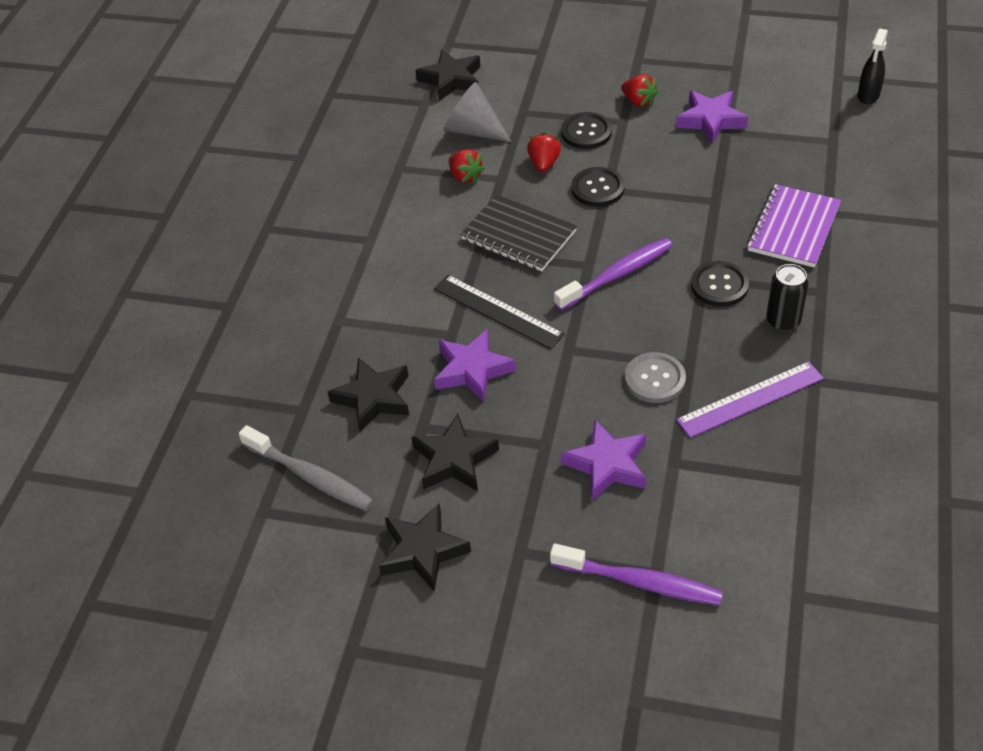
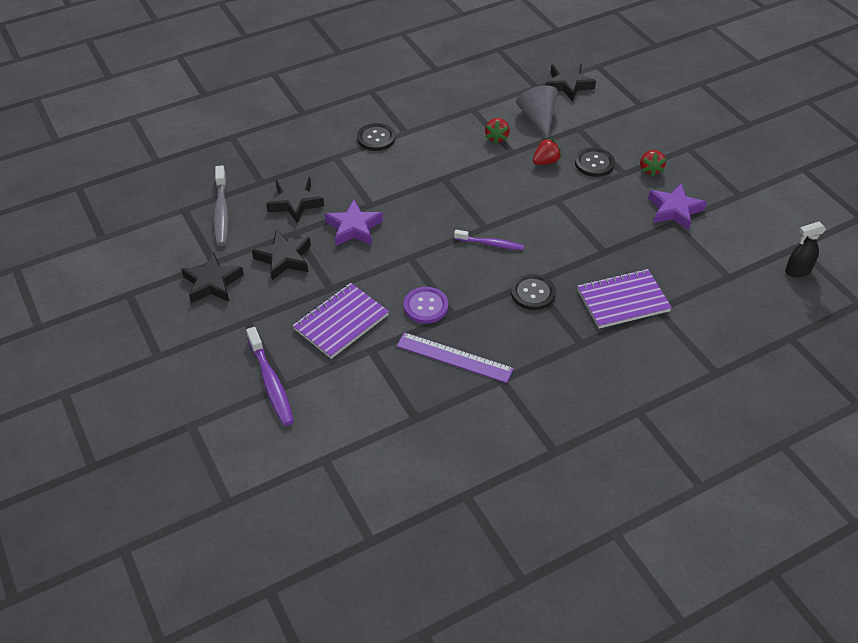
camera: 45 degrees right, 0 degrees up
(498, 311) = (407, 212): black ruler -> none
(518, 236) = (475, 186): black notebook -> none
(597, 188) = (552, 195): black button -> black button (376, 138)
(607, 465) = (341, 322): purple star -> purple notebook
(617, 275) = (491, 244): purple toothbrush -> purple toothbrush, size x0.66
(655, 379) = (426, 306): grey button -> purple button
(783, 321) = (535, 338): black can -> none

